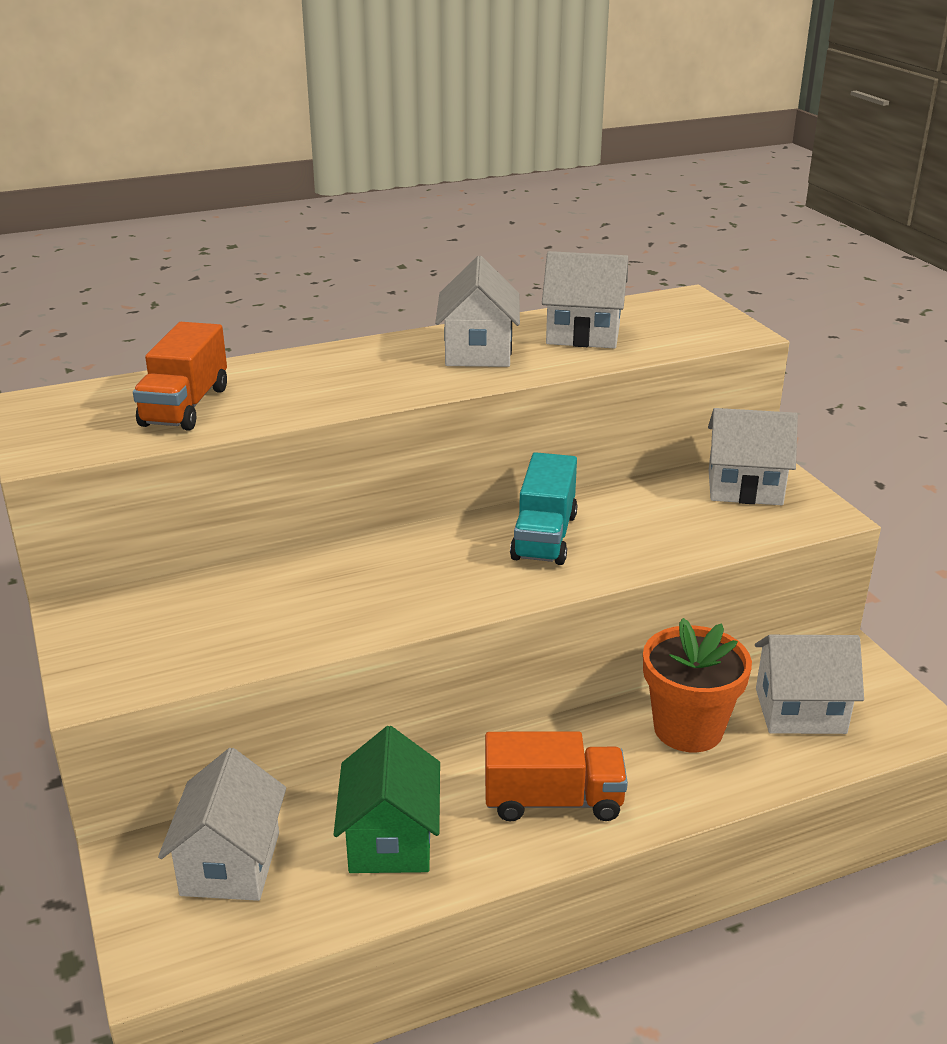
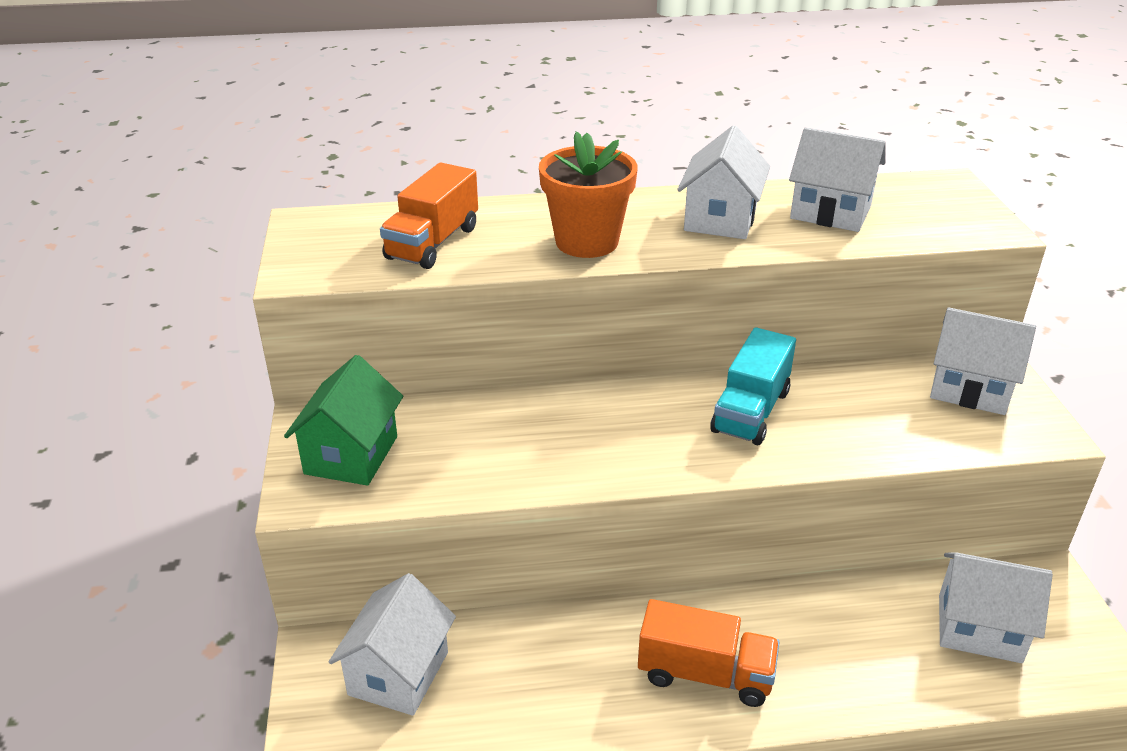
camera: 15 degrees right, 5 degrees up
(390, 839) = (544, 680): green house -> green house (351, 455)
(688, 729) = (858, 625): orange flower pot -> orange flower pot (587, 242)

